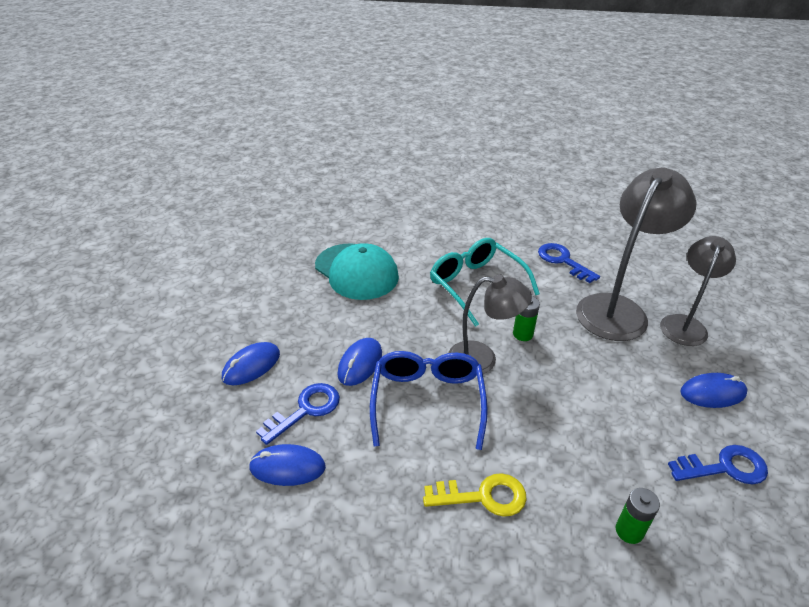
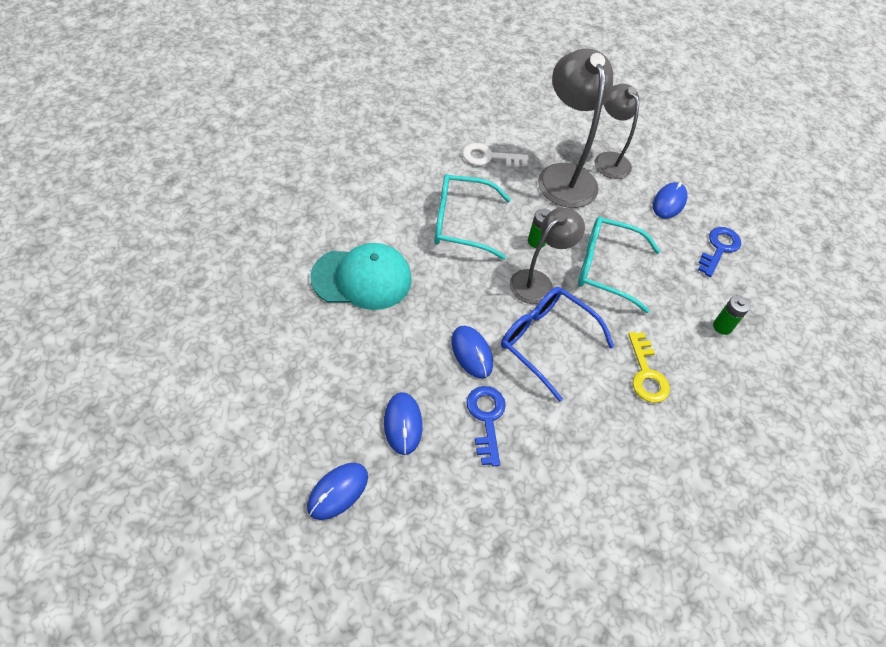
camera: 55 degrees left, 15 degrees up
(287, 467) = (531, 465): blue mouse -> blue mouse (338, 491)
(483, 496) = (646, 374): yellow key -> yellow key turned 135 degrees clockwise
(562, 393) = (606, 268): none -> turquoise glasses
(563, 261) = (489, 157): blue key -> white key

